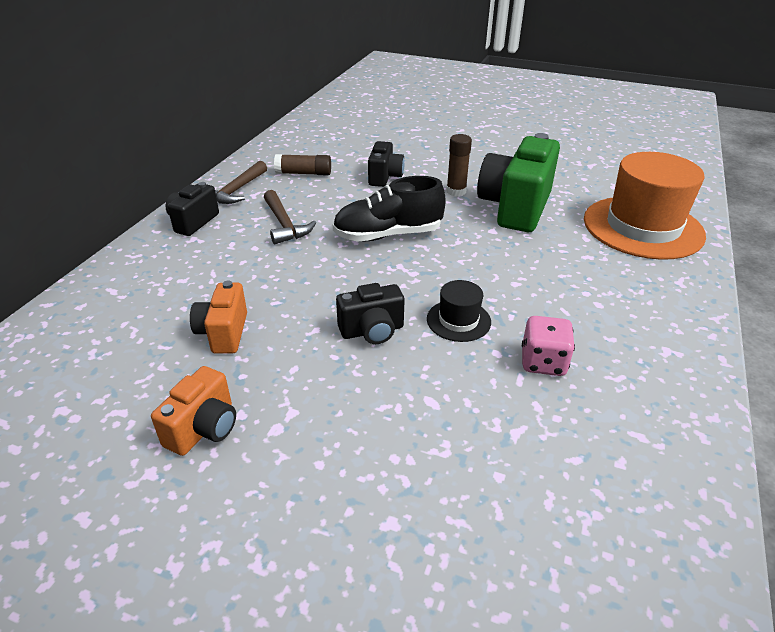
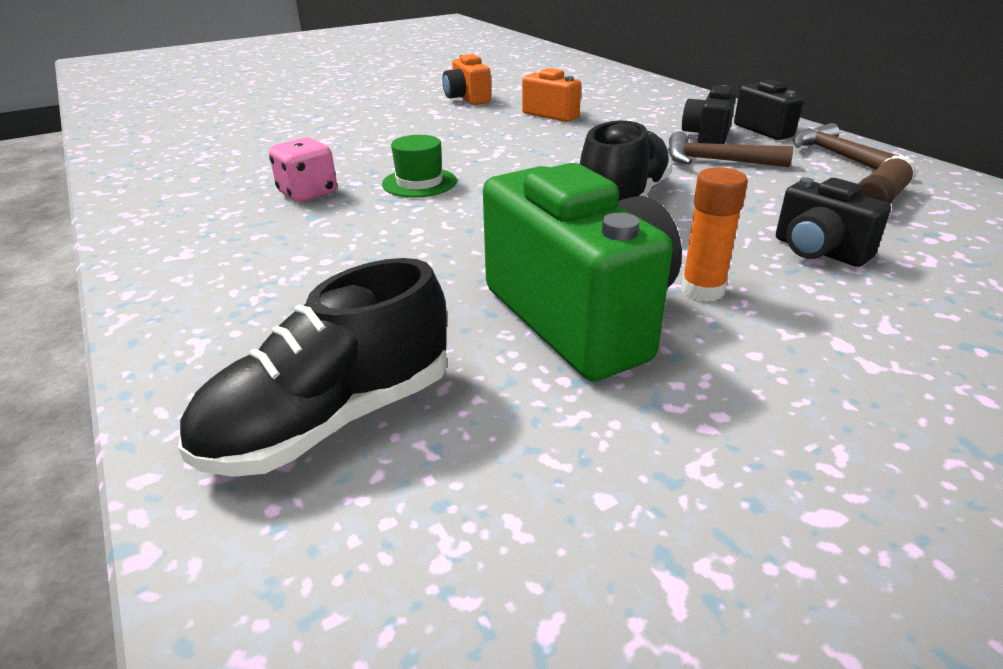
camera: 130 degrees right, 5 degrees down
(372, 331) = (470, 151): black camera -> black camera (707, 136)
(456, 191) = (702, 290): brown glue stick -> orange glue stick
(458, 320) = (419, 183): black hat -> green hat
(643, 227) = (331, 420): orange hat -> black shoe

